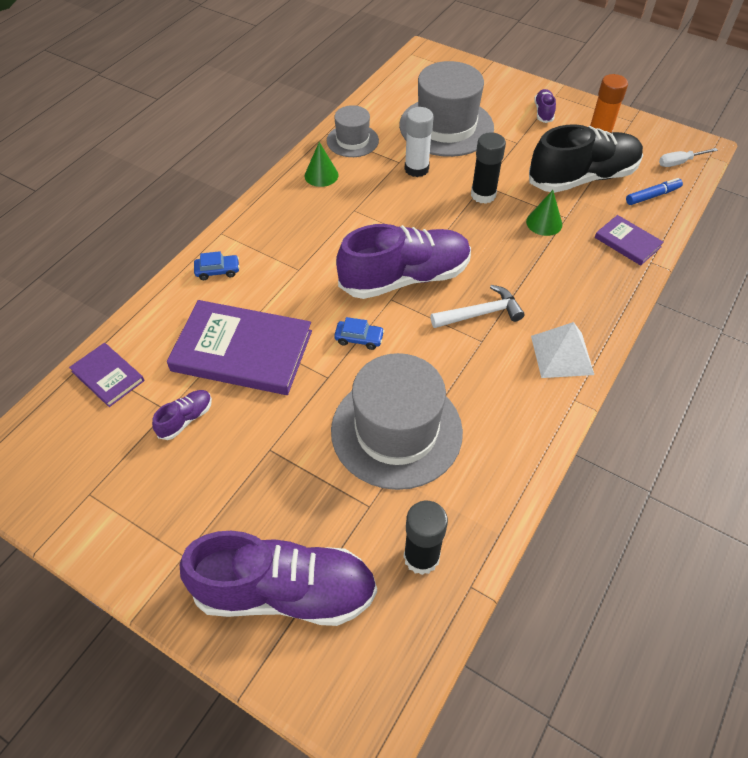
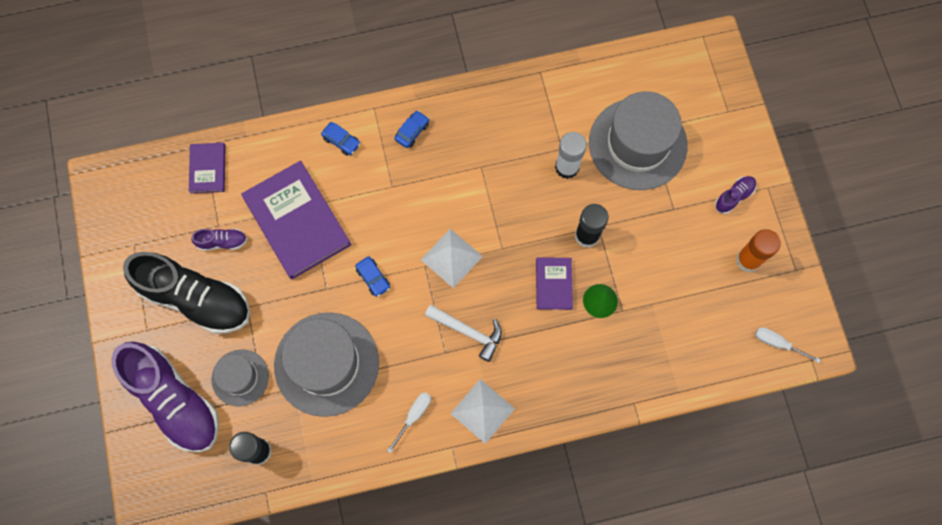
camera: 45 degrees right, 20 degrees up
(271, 226) = (412, 131): none -> blue car
(321, 175) = (492, 112): green cone -> none
(352, 140) = (551, 96): grey hat -> grey hat (240, 377)
(404, 278) = (451, 258): purple shoe -> white pyramid
(516, 404) = (414, 416): none -> white screwdriver
(582, 178) = (680, 288): black shoe -> black shoe (196, 298)
(627, 242) = (639, 372): purple book -> purple book (554, 284)
(652, 196) = (712, 352): blue marker -> none

